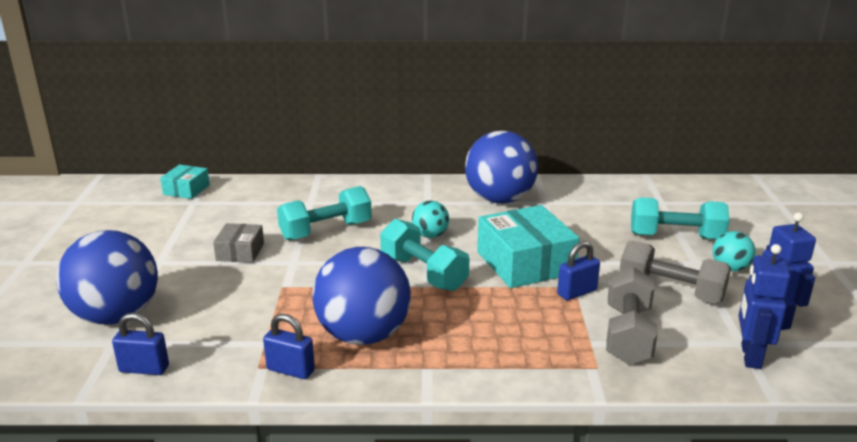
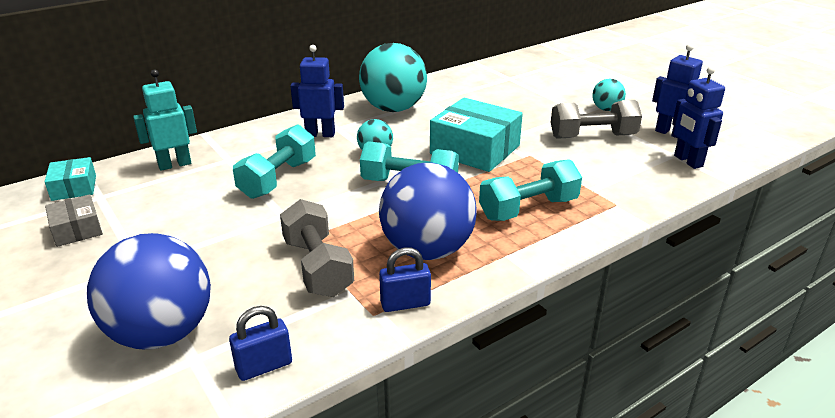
camera: 35 degrees left, 5 degrees up
(240, 252) = (217, 225): grey box -> grey box (77, 229)
(268, 194) = (174, 164): none -> turquoise robot
(405, 203) = (320, 134): none -> blue robot
(499, 199) = (393, 109): blue ball -> turquoise ball
(577, 292) = (537, 158): blue padlock -> none
(628, 334) = (605, 175): grey dumbbell -> grey dumbbell (318, 267)
(675, 236) = (548, 99): turquoise dumbbell -> turquoise dumbbell (528, 209)

